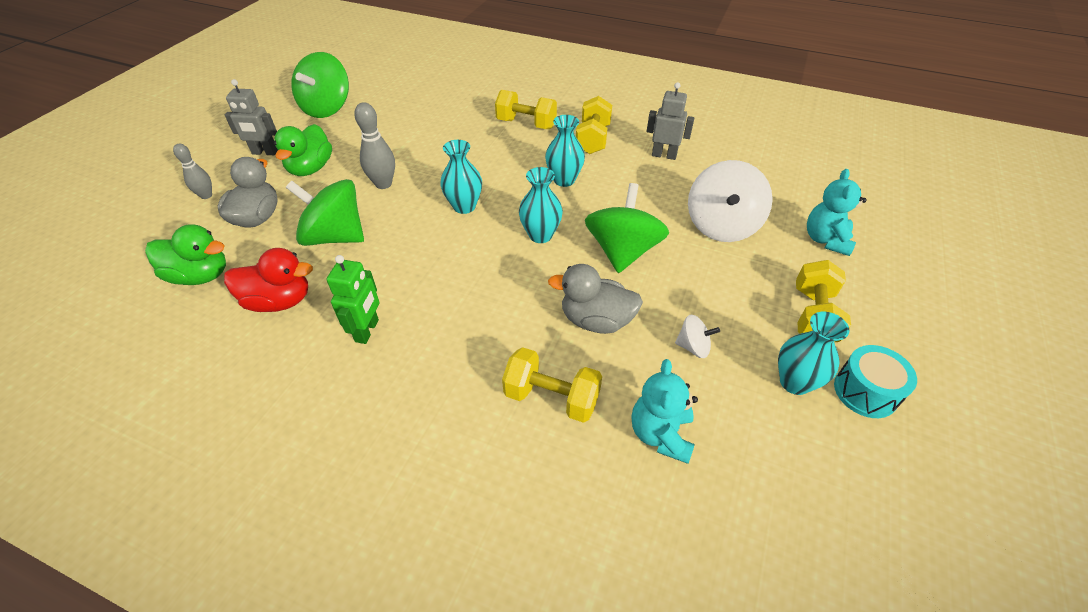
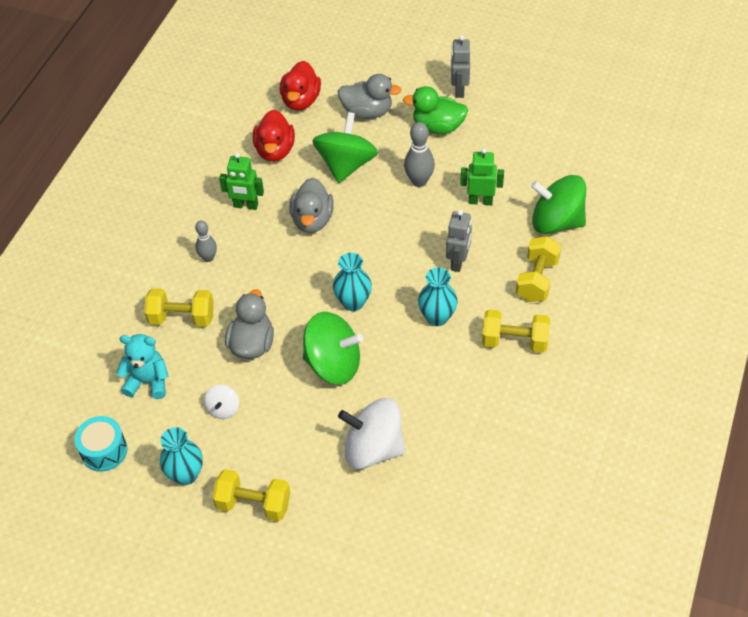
camera: 90 degrees right, 5 degrees up
(200, 275) = (301, 100): green duck -> red duck
(206, 195) = (394, 73): grey bowling pin -> grey bowling pin (208, 258)
(327, 108) = (542, 113): green spinning top -> green spinning top (556, 222)
(413, 266) = (312, 220): none -> grey duck
(424, 148) = (480, 201): none -> green robot
(464, 206) = (390, 243): turquoise vase -> none
(552, 397) = (182, 318): yellow dumbbell -> yellow dumbbell turned 75 degrees clockwise
(664, 155) = (491, 407): grey robot -> grey robot (458, 262)
(825, 240) = (355, 540): turquoise teddy bear -> none
(865, 392) = (174, 523): turquoise drum -> turquoise drum (104, 451)

